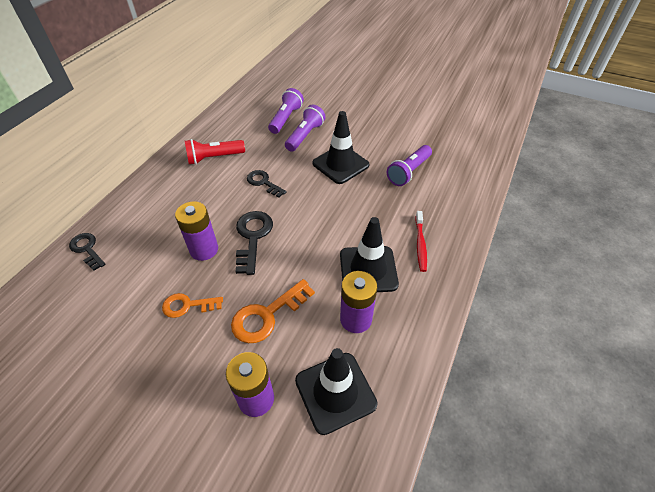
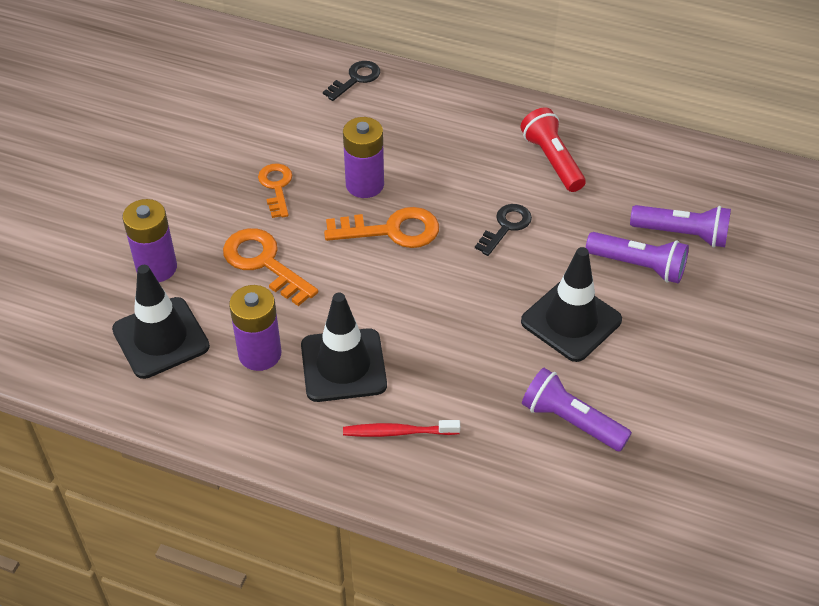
camera: 85 degrees right, 0 degrees up
(253, 237) = (391, 230): black key -> orange key

